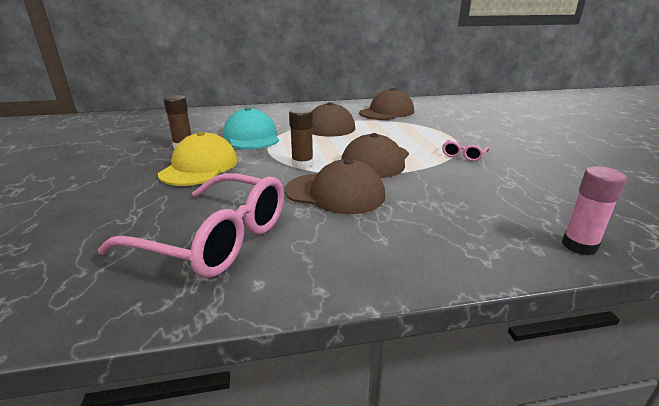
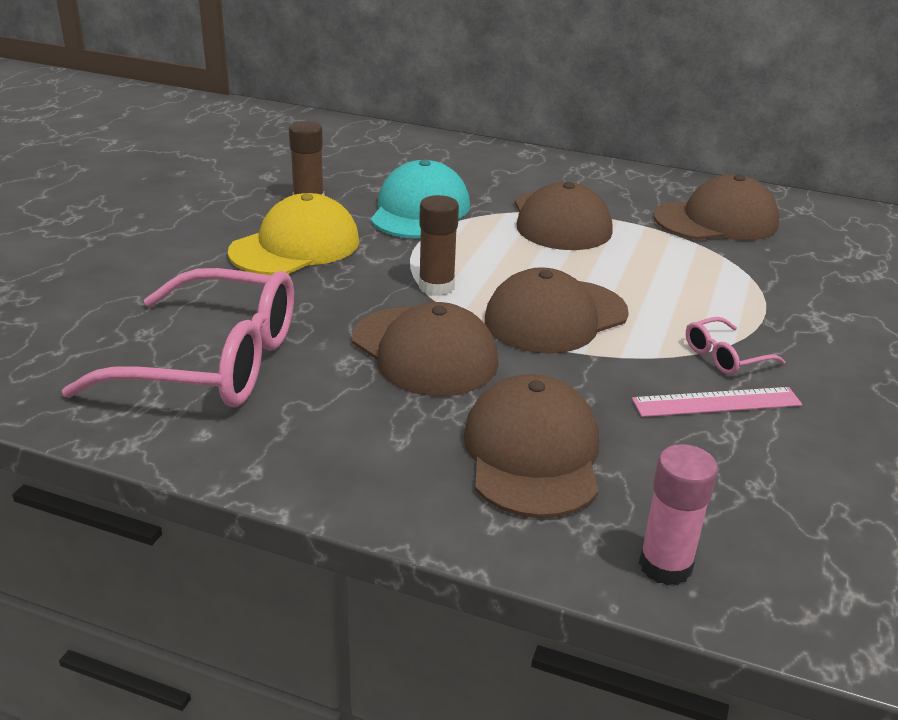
camera: 30 degrees right, 5 degrees up
(215, 239) = (212, 362): pink glasses -> pink glasses turned 45 degrees counterclockwise
(451, 220) = (532, 453): none -> brown cap
(488, 172) = (717, 402): none -> pink ruler

